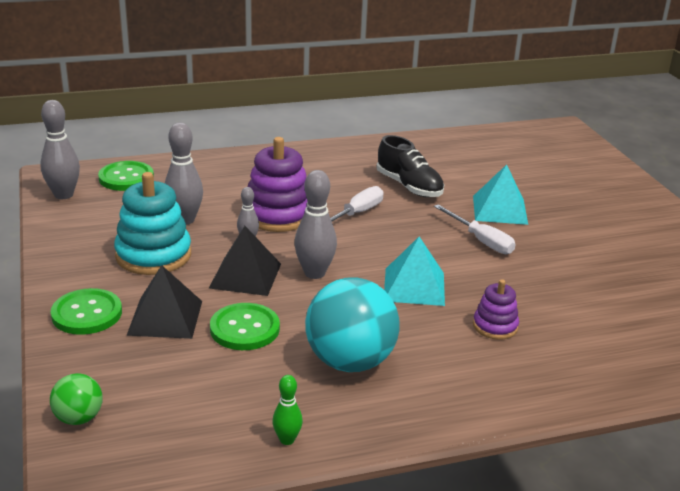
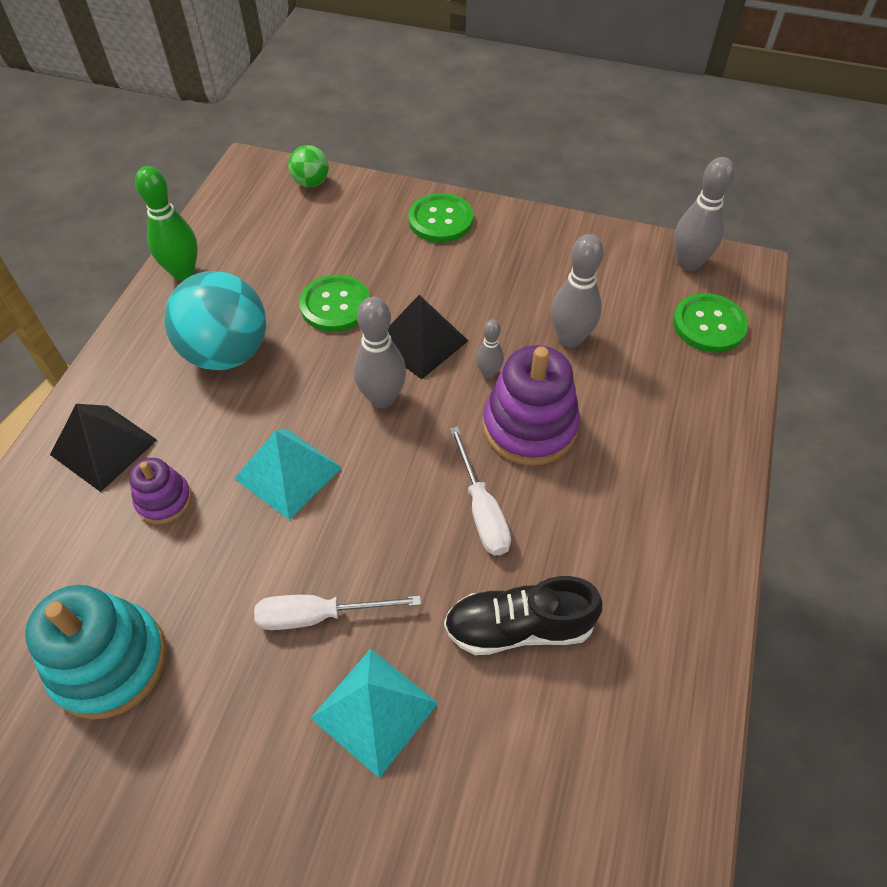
camera: 125 degrees right, 25 degrees up
(153, 255) = (510, 290): turquoise stacking toy -> turquoise stacking toy (109, 662)
(165, 318) = (395, 262): black pyramid -> black pyramid (104, 447)
(287, 440) = (183, 272): green bowling pin -> green bowling pin, size x1.80

